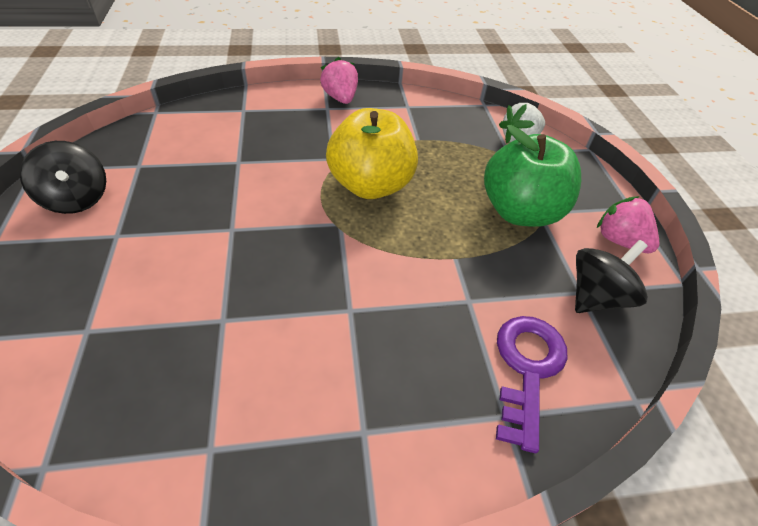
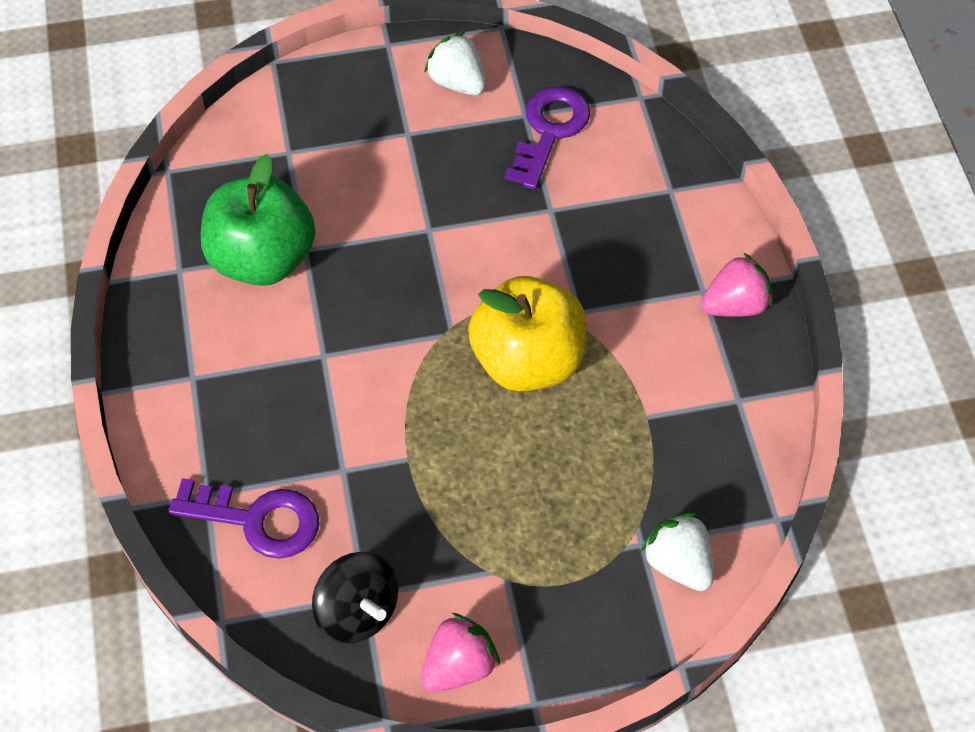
camera: 90 degrees right, 10 degrees up
(77, 199) = (457, 82): black spinning top -> white strawberry
(162, 154) = (549, 131): none -> purple key
(520, 212) = (501, 543): green apple -> green apple (262, 258)

